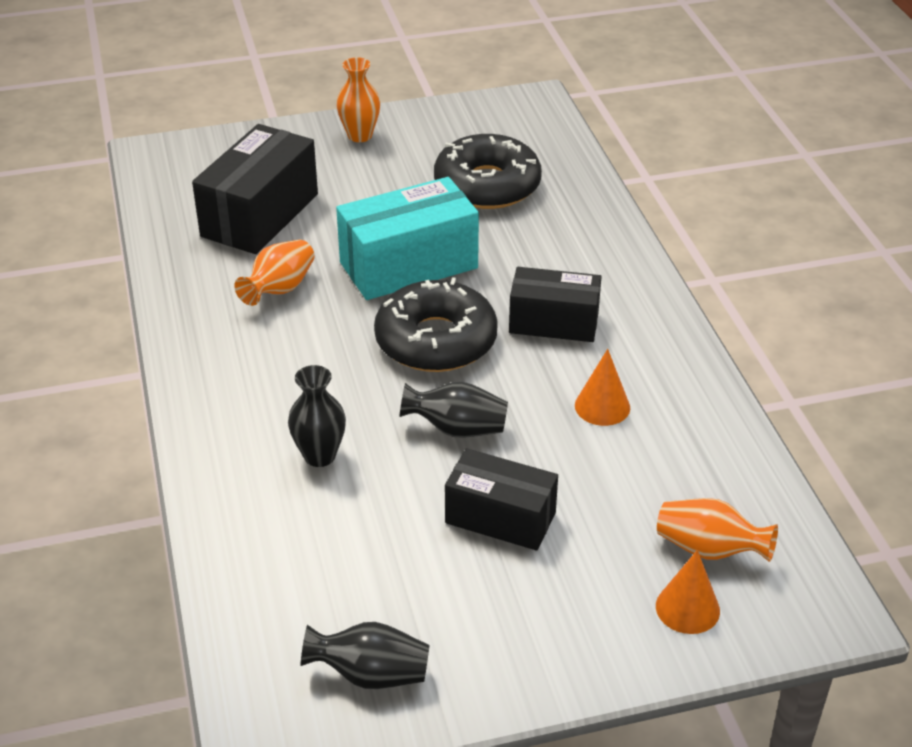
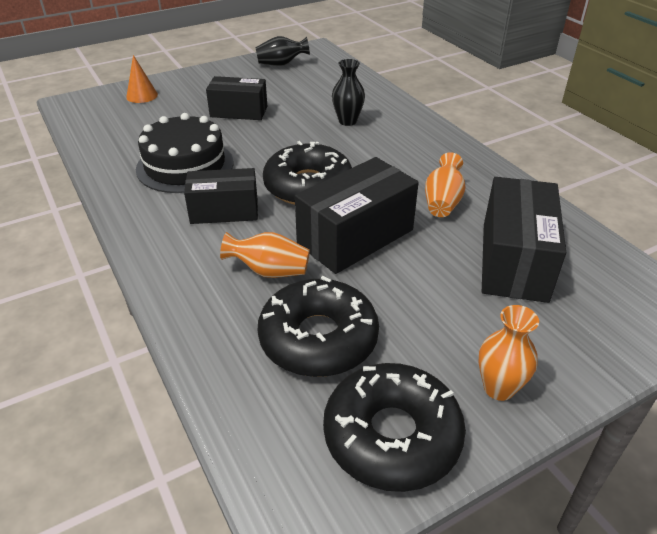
camera: 165 degrees right, 0 degrees up
(408, 265) = (355, 237): turquoise box -> black box
(456, 125) = (392, 436): none -> black donut
(457, 429) = (275, 142): black vase -> none
(602, 406) = (185, 165): orange cone -> black cake
(709, 549) = (127, 115): orange vase -> orange vase (269, 271)

